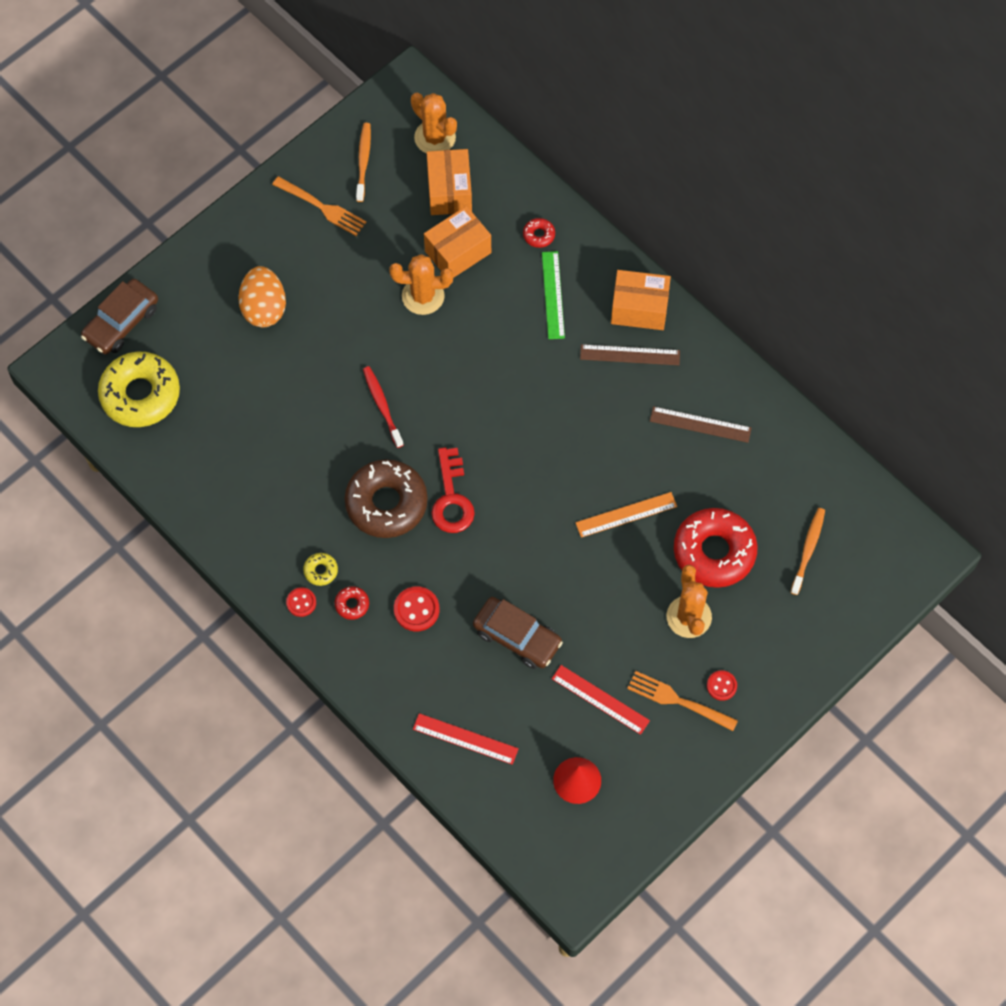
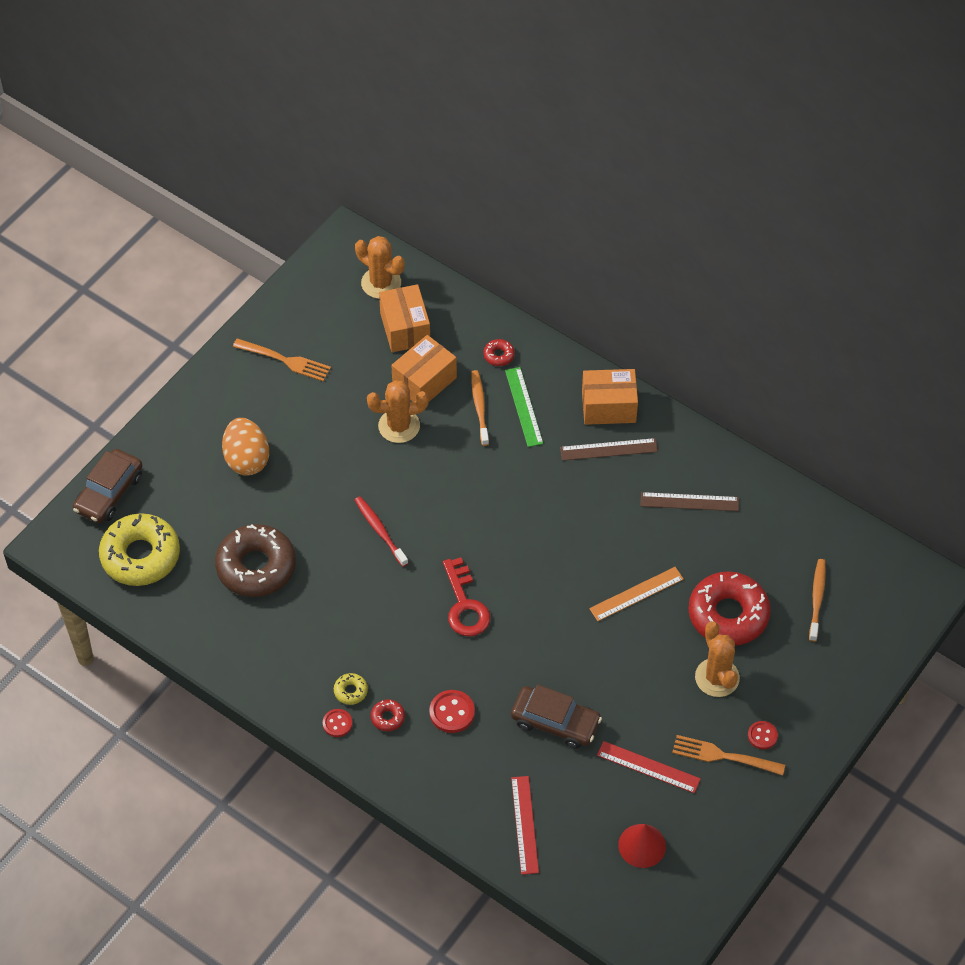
camera: 10 degrees left, 10 degrees down
(363, 161) = (317, 314): orange toothbrush -> orange toothbrush (479, 407)
(386, 503) = (402, 619): brown donut -> brown donut (256, 567)
(465, 739) = (524, 825): red ruler -> red ruler turned 75 degrees clockwise

